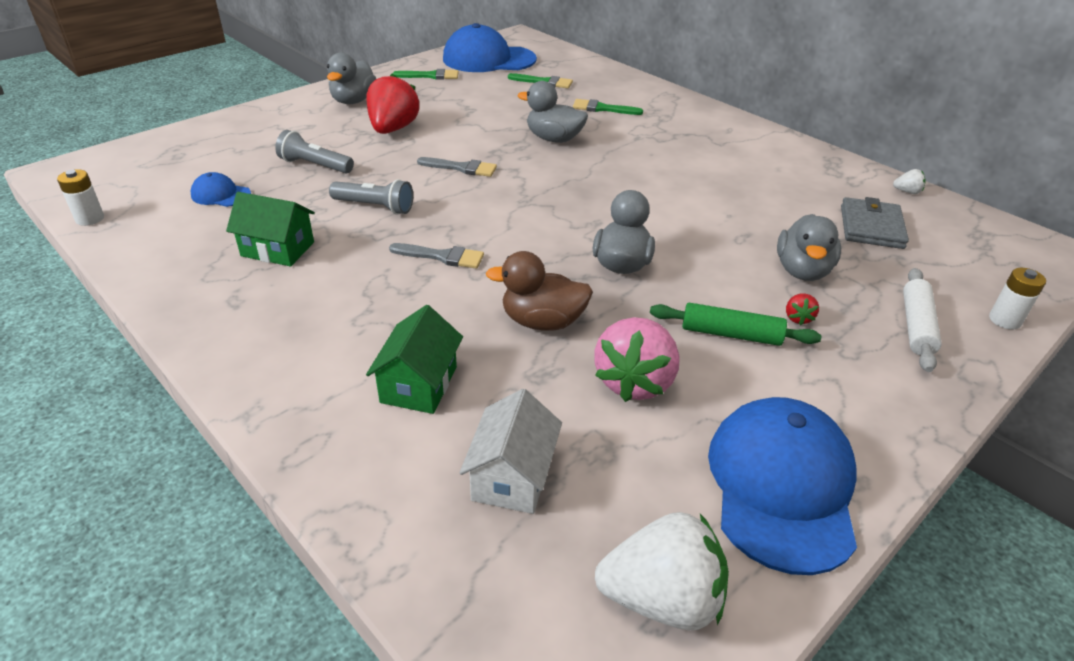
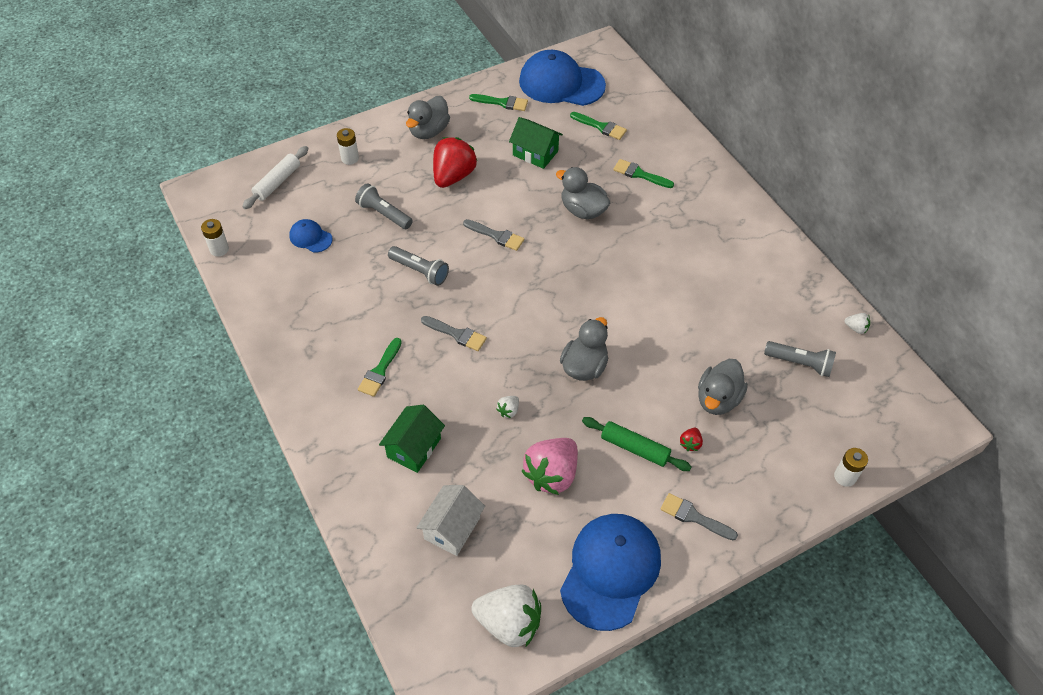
camera: 15 degrees right, 15 degrees up
(262, 128) = (350, 158): none -> white battery
(277, 249) = (344, 305): green house -> green house (535, 153)
(344, 307) = (380, 371): none -> green brush
(542, 322) = (508, 411): brown duck -> white strawberry
(854, 395) = (694, 517): none -> grey brush
(871, 227) = (800, 363): grey wallet -> grey flashlight
(916, 326) = (774, 468): white rolling pin -> white rolling pin (277, 182)

